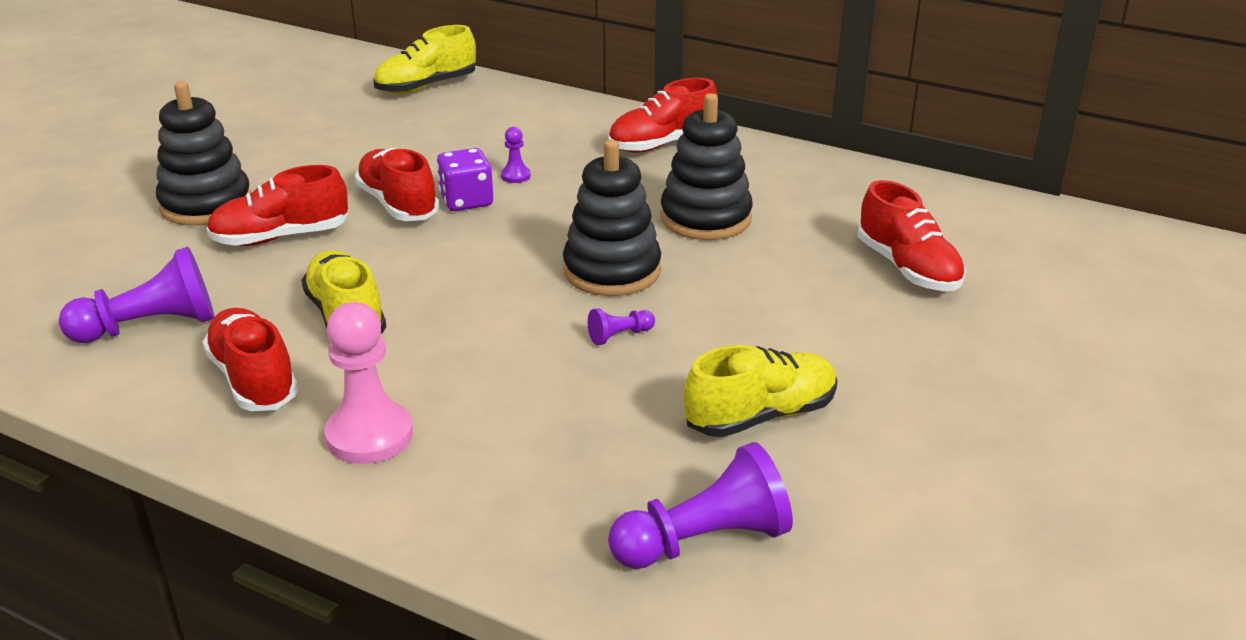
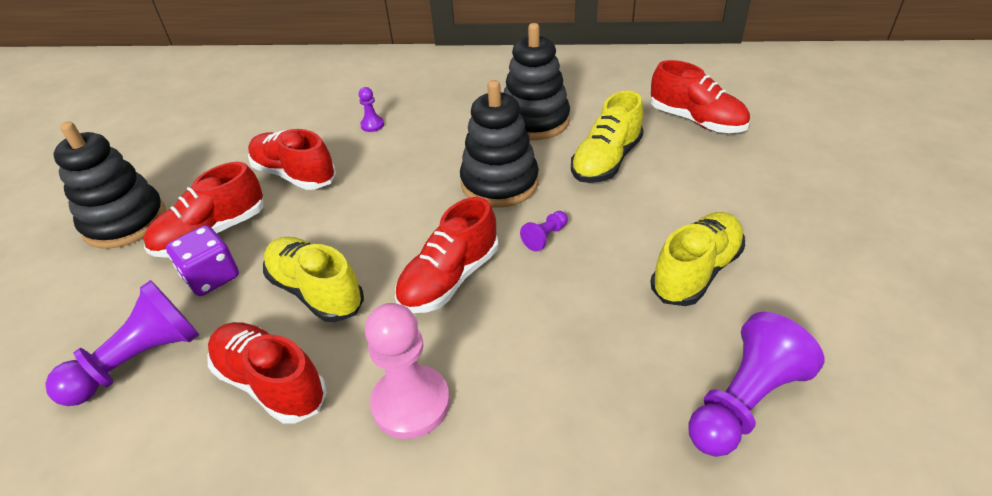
camera: 20 degrees left, 10 degrees up
(426, 86) = (254, 70): yellow shoe -> yellow shoe (606, 161)
(466, 201) = (348, 156): purple dice -> purple dice (211, 277)
(662, 144) = (462, 72): red shoe -> red shoe (449, 279)

